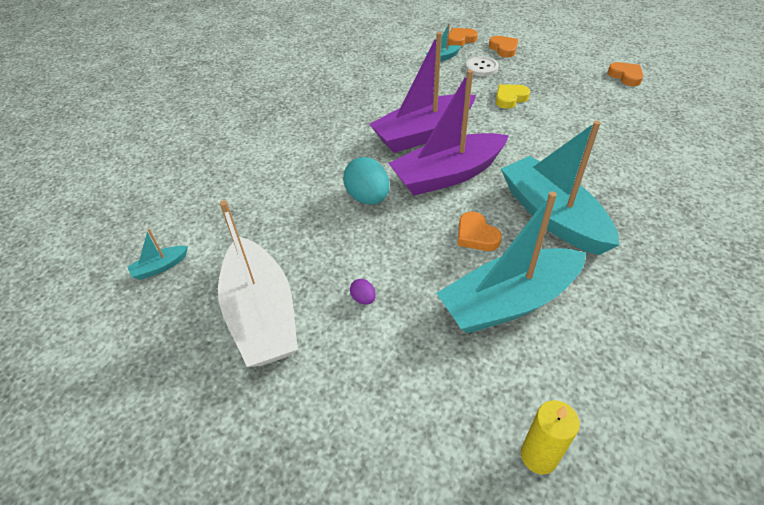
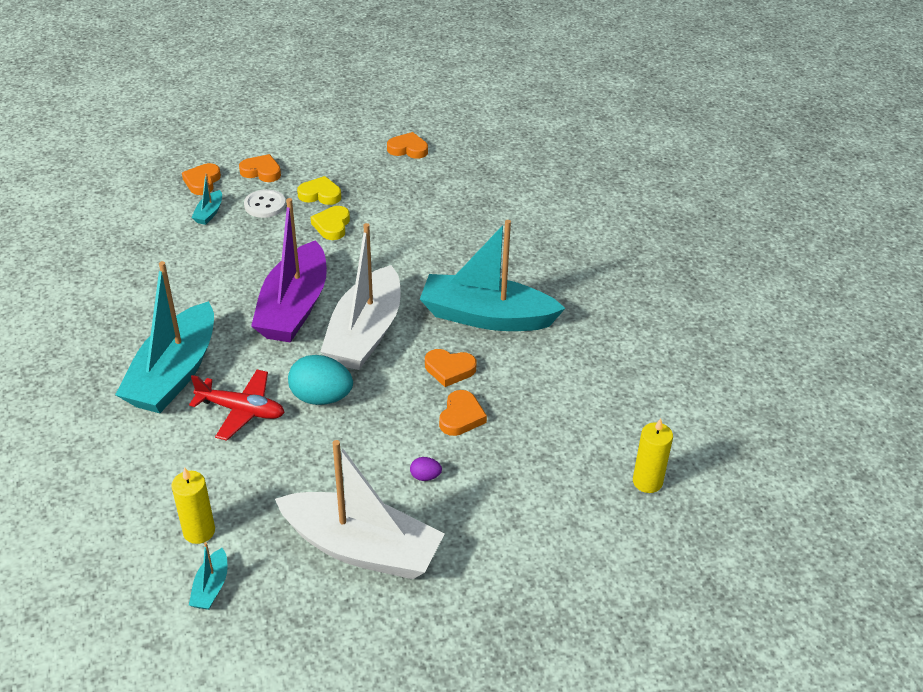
camera: 50 degrees left, 5 degrees down
(200, 229) = (199, 531): none -> yellow candle
(314, 175) = (241, 410): none -> red plane
(442, 275) = (461, 417): none -> orange heart
(447, 175) = (365, 333): purple boat -> white boat
(508, 302) = (528, 402): turquoise boat -> turquoise boat (174, 373)
(525, 77) = (320, 194): none -> yellow heart

